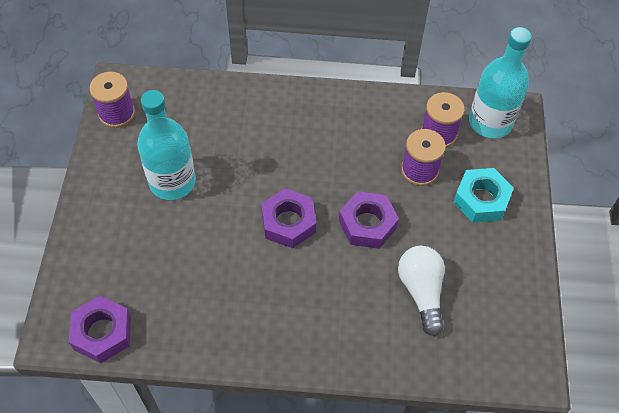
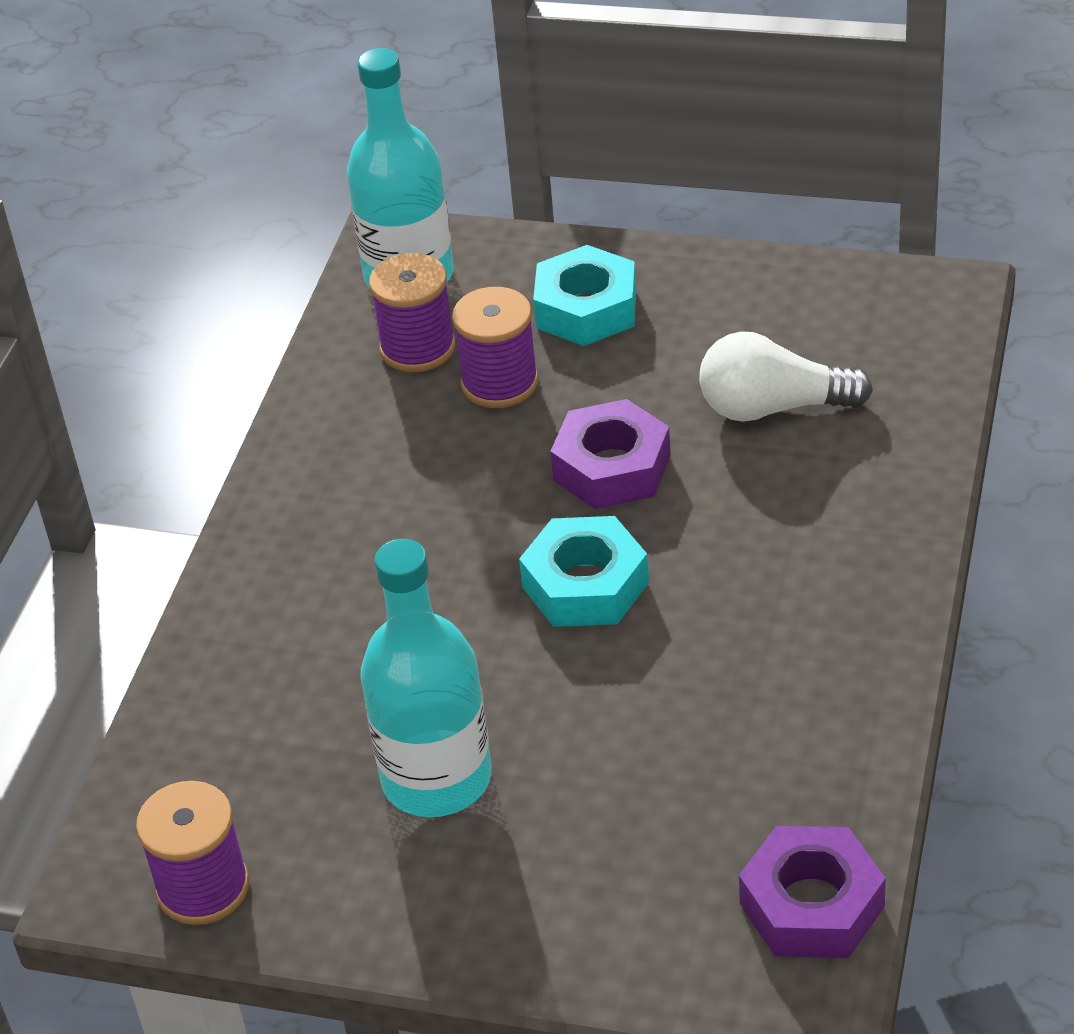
camera: 75 degrees left, 15 degrees down
(288, 222) = (585, 585): purple nut -> turquoise nut

